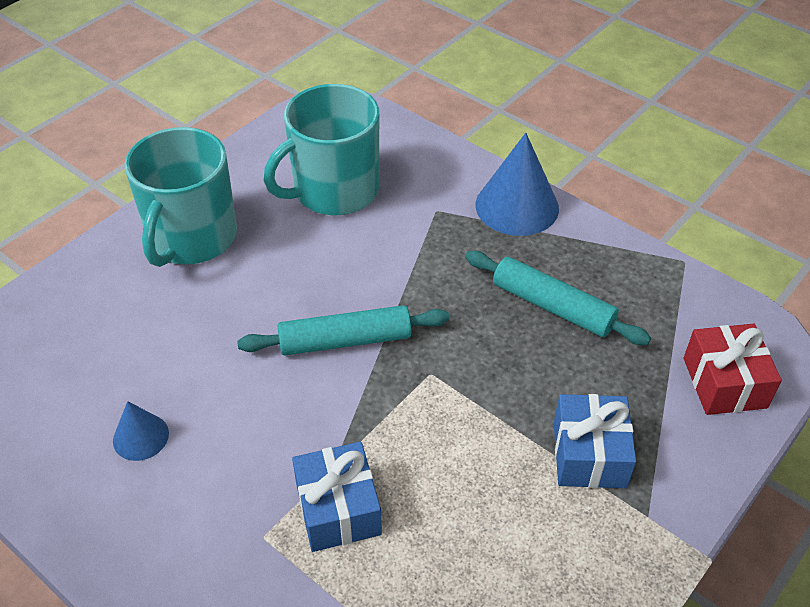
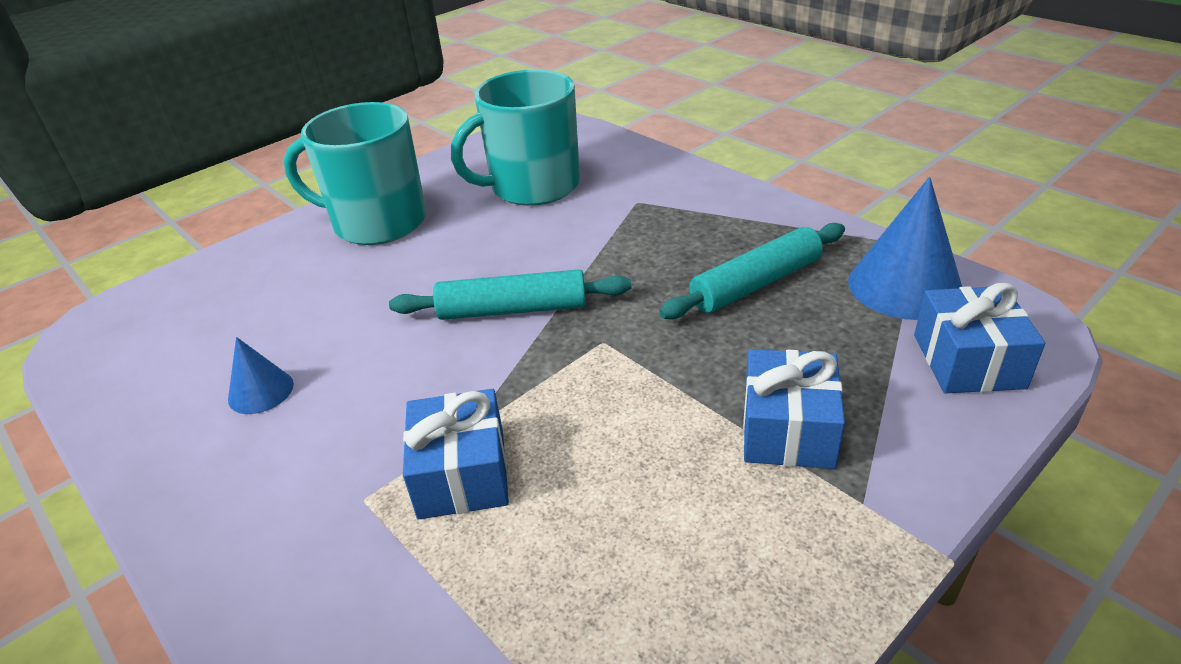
camera: 10 degrees right, 10 degrees down
(192, 238) = (377, 222): turquoise mug -> turquoise mug turned 75 degrees clockwise
(517, 206) = (725, 198): blue cone -> blue cone (905, 286)
(552, 306) = (756, 283): turquoise rolling pin -> turquoise rolling pin turned 75 degrees counterclockwise
(724, 383) = (968, 361): red gift -> blue gift

